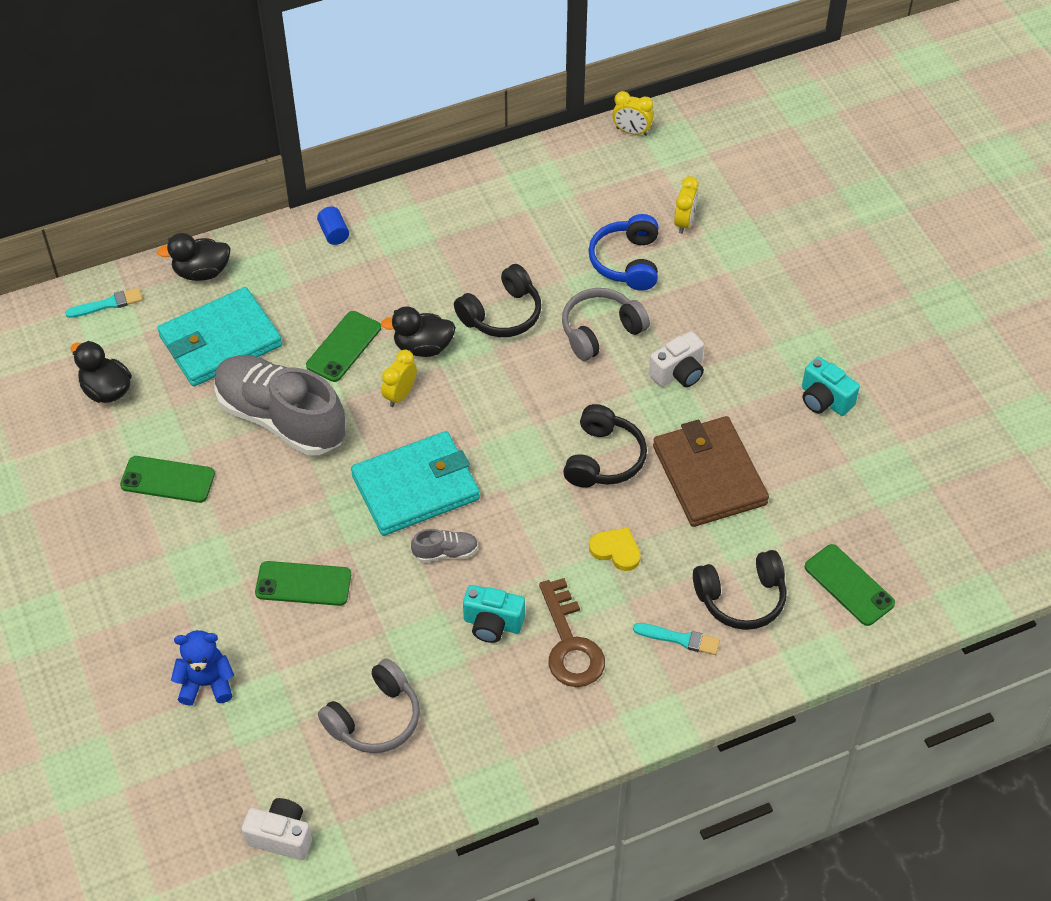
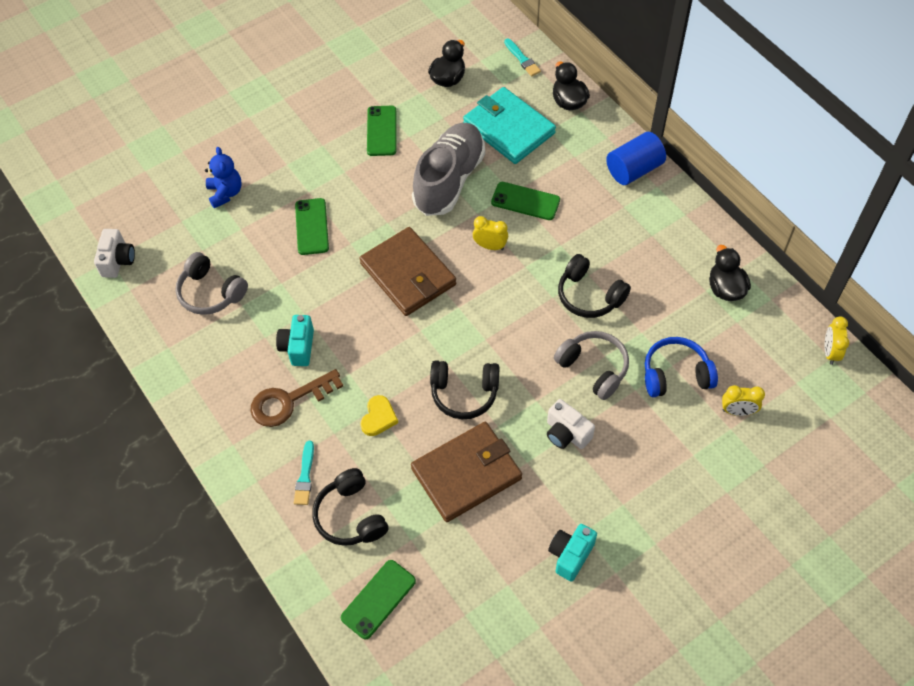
camera: 80 degrees right, 5 degrees up
(334, 233) = (634, 169): blue cylinder -> blue cylinder, size x1.91
(416, 487) = (408, 274): turquoise wallet -> brown wallet
(423, 347) = (540, 250): black duck -> black duck (725, 288)
(445, 552) = (354, 305): grey shoe -> none

